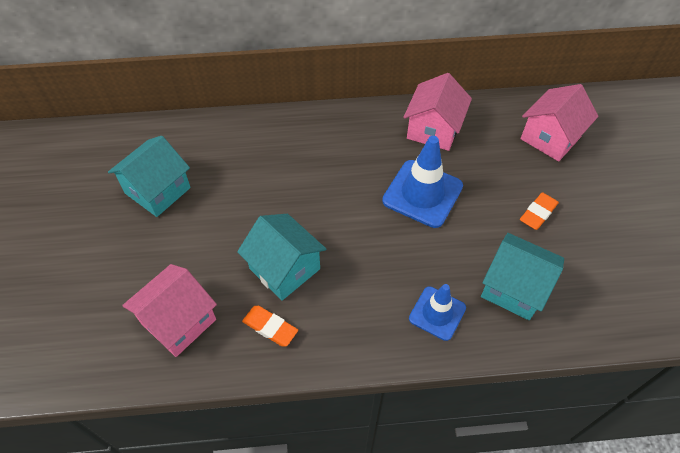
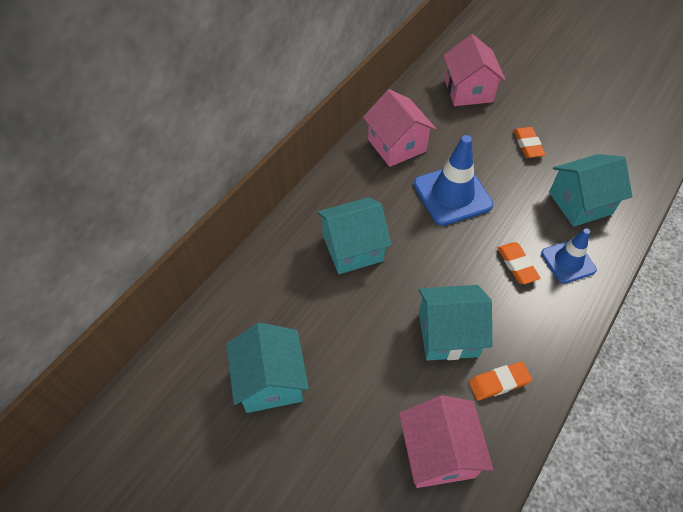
camera: 50 degrees left, 0 degrees up
(306, 165) = (353, 248): none -> turquoise house
(396, 278) = (517, 265): none -> orange eraser

